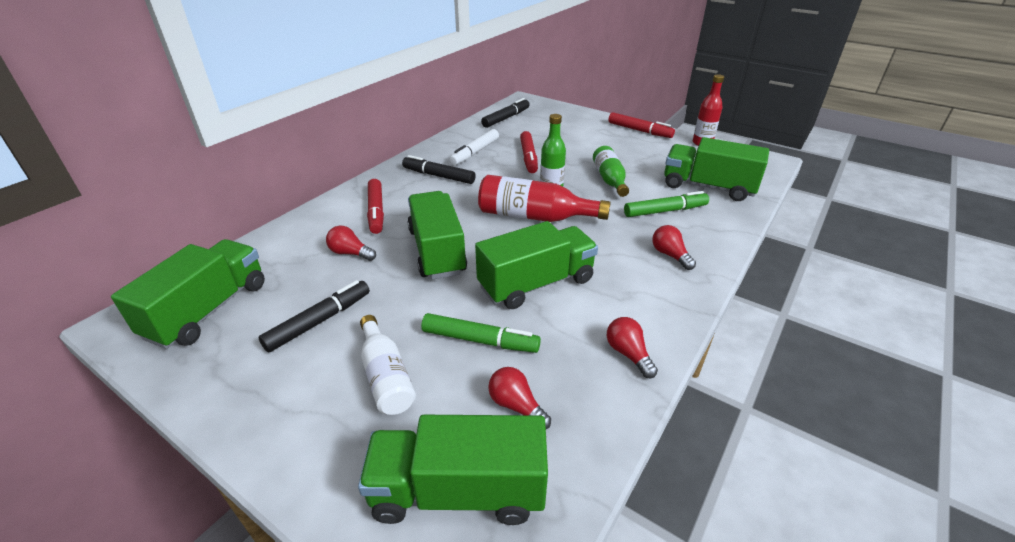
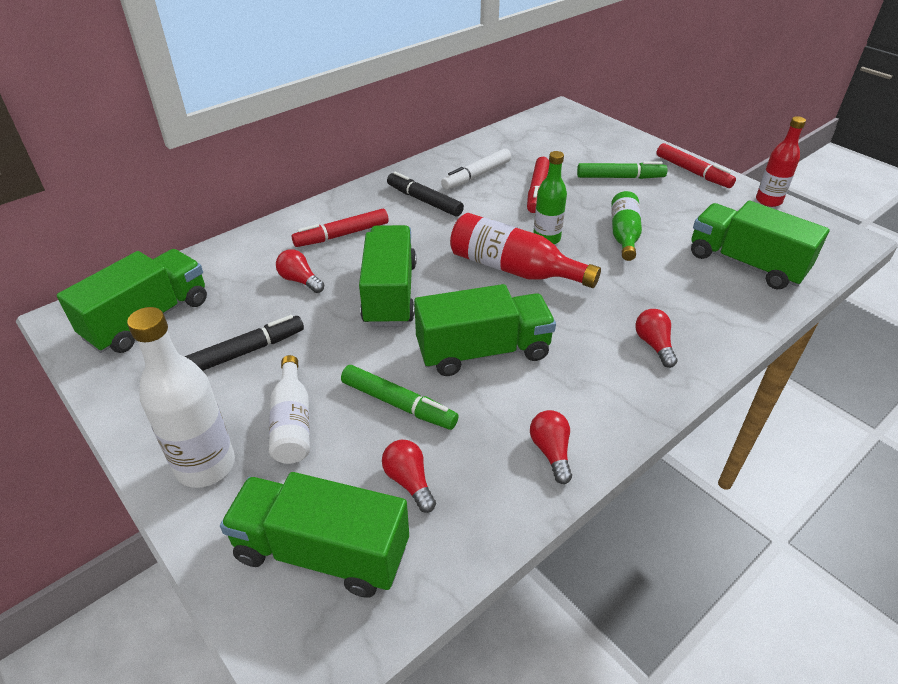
camera: 15 degrees right, 5 degrees up
(311, 435) = (205, 465): none -> white bottle
(376, 211) = (342, 235): red marker -> red marker turned 60 degrees clockwise
(506, 118) = (531, 133): black marker -> none
(665, 211) = (674, 287): green marker -> green marker (620, 177)

